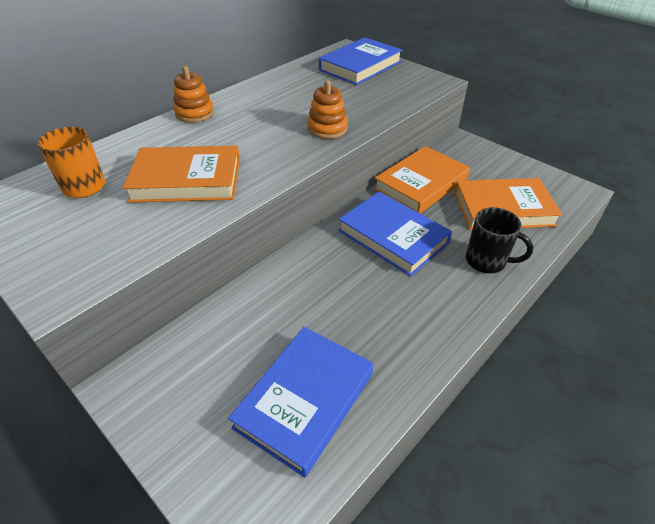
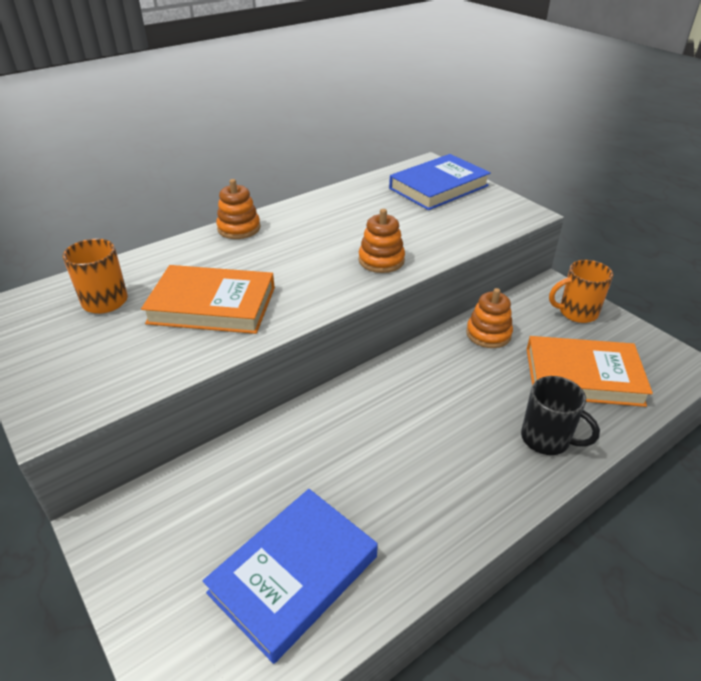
camera: 10 degrees right, 5 degrees down
(393, 237) = (439, 394): blue book -> none
(421, 184) = (488, 334): orange book -> orange stacking toy
(486, 160) = (576, 312): none -> orange mug

